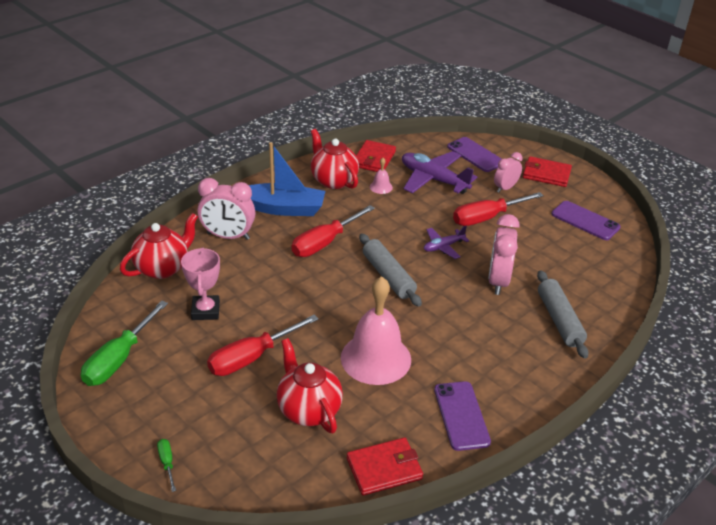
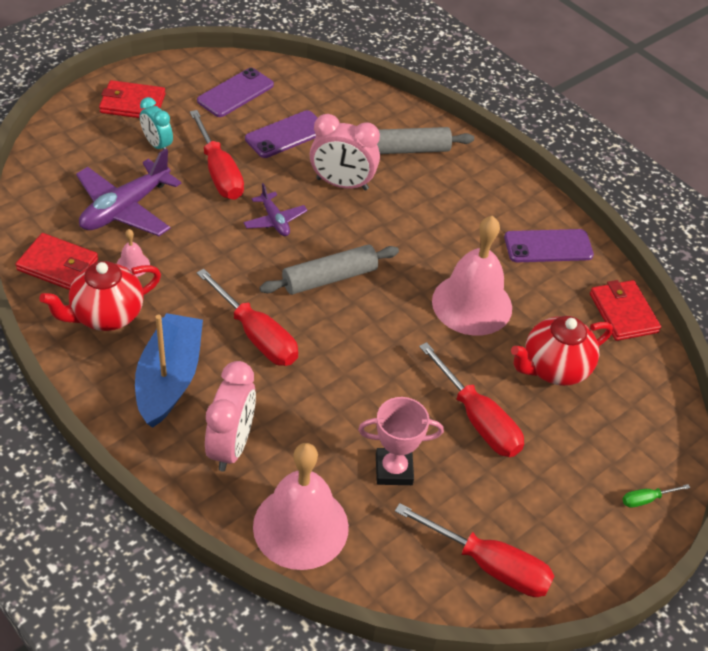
camera: 90 degrees left, 10 degrees up
(119, 359) = (489, 565): green screwdriver -> red screwdriver
(163, 268) = (300, 526): red teapot -> pink bell
(475, 155) = (72, 159): purple phone -> purple phone (286, 135)
(505, 188) = (157, 145): pink clock -> turquoise clock
(546, 174) = (132, 103): red wallet -> red wallet turned 75 degrees clockwise

